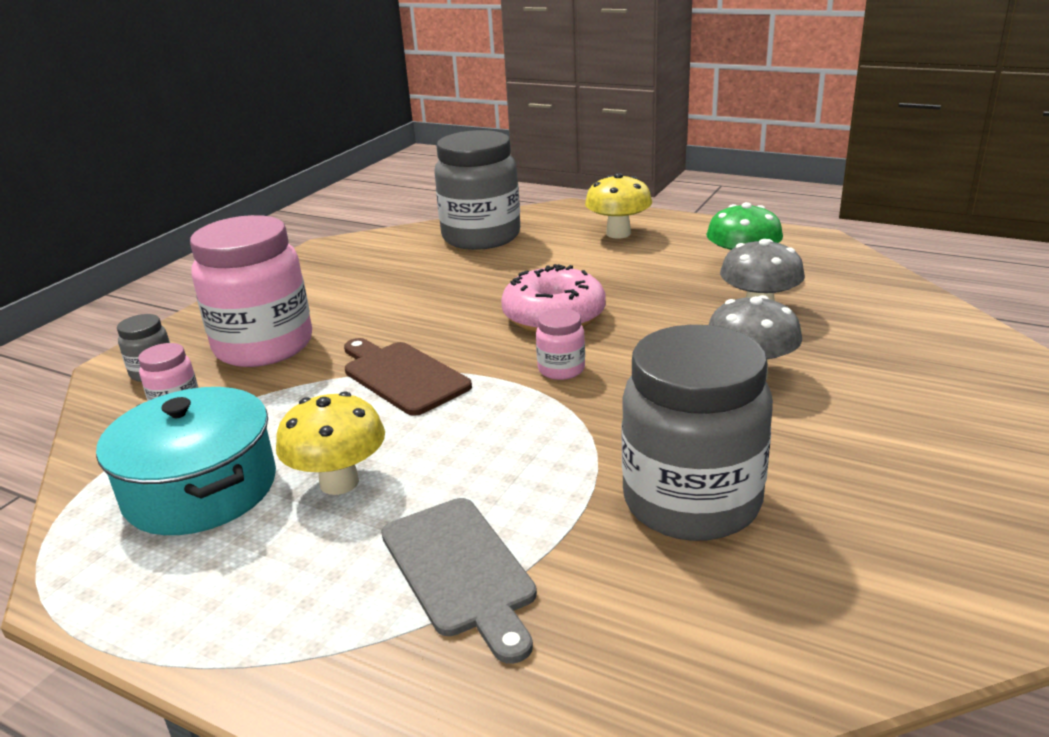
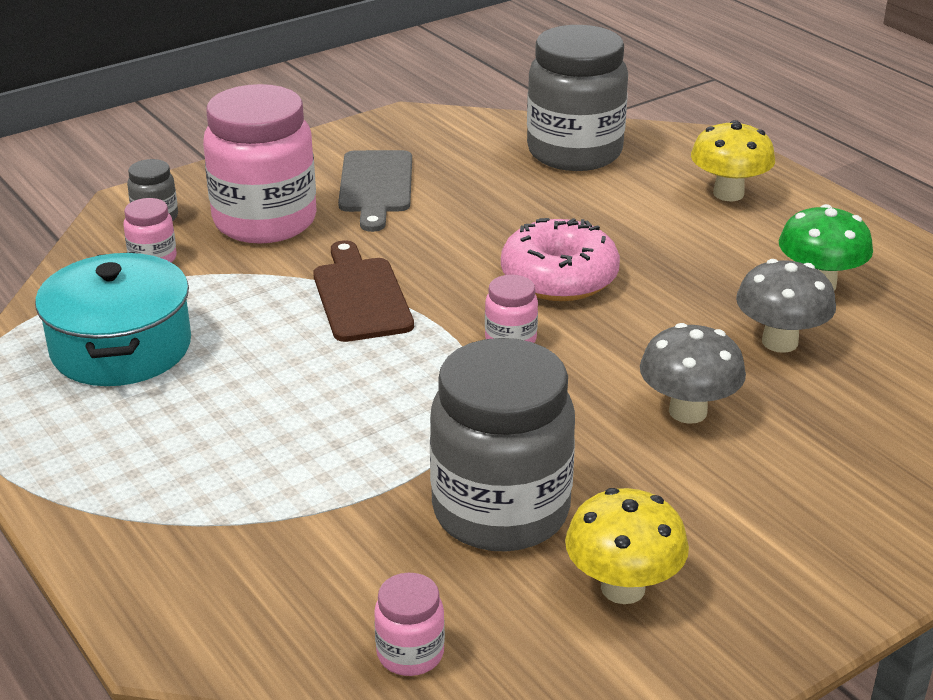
camera: 25 degrees right, 5 degrees up
(339, 482) = (229, 382): yellow mushroom -> yellow mushroom (623, 588)
(460, 570) = (262, 494): grey cutting board -> grey cutting board (376, 186)
(748, 665) = (410, 654): none -> pink jar

